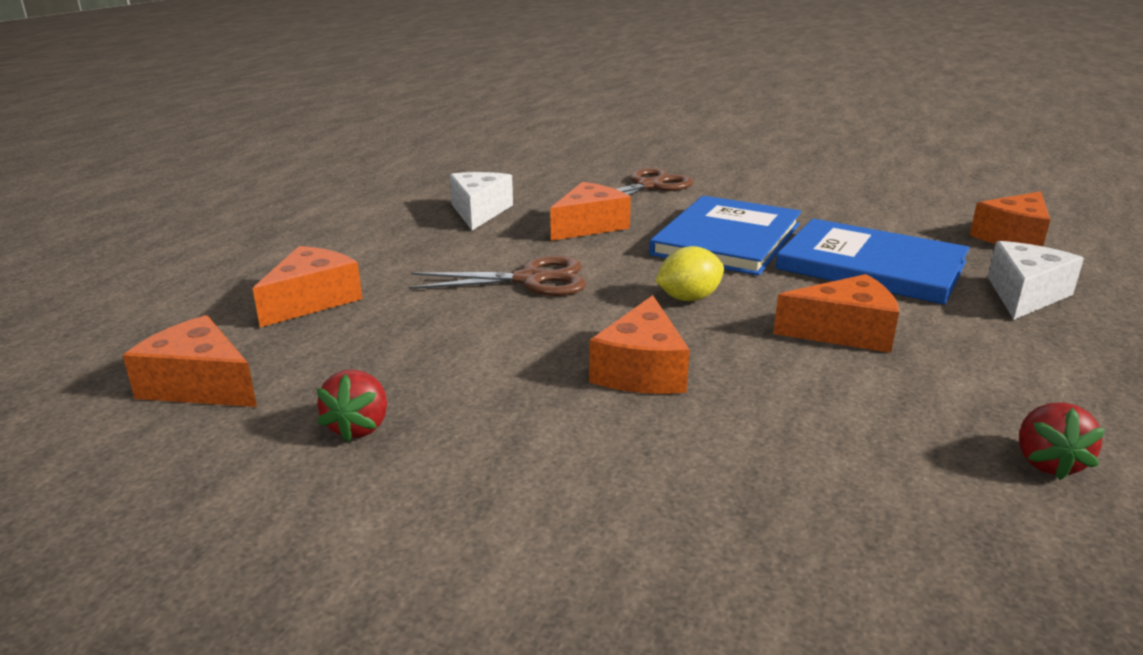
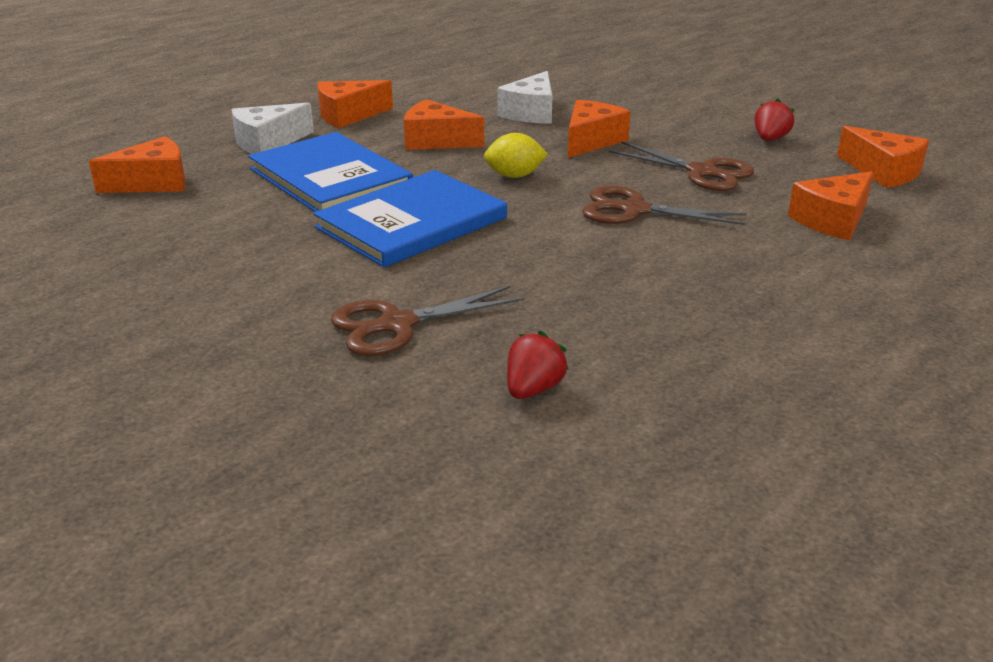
camera: 160 degrees left, 5 degrees up
(464, 340) = (702, 172): none -> brown scissors
(479, 212) = (658, 312): white cheese -> white cheese (531, 113)
(589, 226) = (536, 264): orange cheese -> orange cheese (348, 115)
(1047, 463) = (435, 86): red strawberry -> red strawberry (533, 389)

